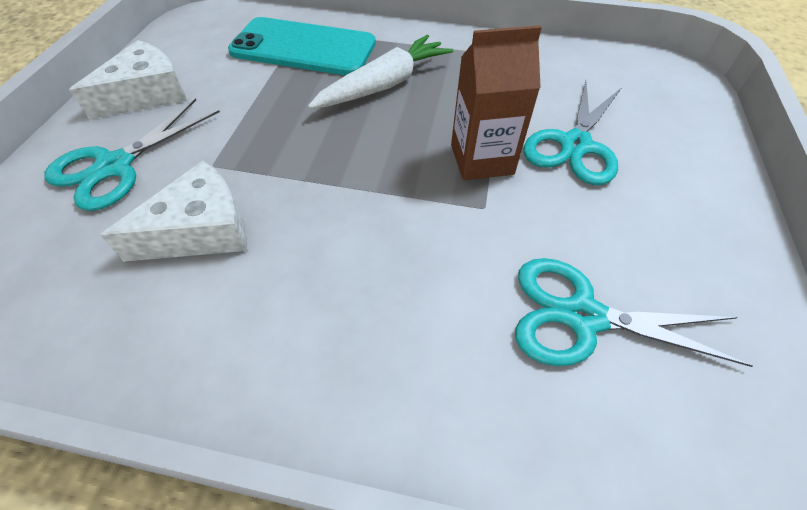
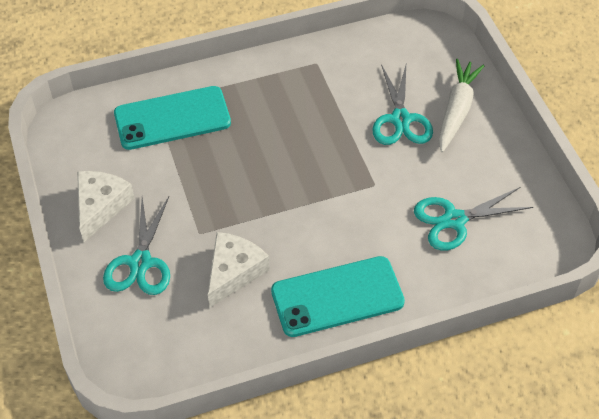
camera: 30 degrees left, 0 degrees up
(303, 344) = (337, 296): none -> turquoise phone
(384, 85) = (256, 125): white carrot -> white carrot (456, 110)
(481, 159) = (354, 154): brown carton -> none

